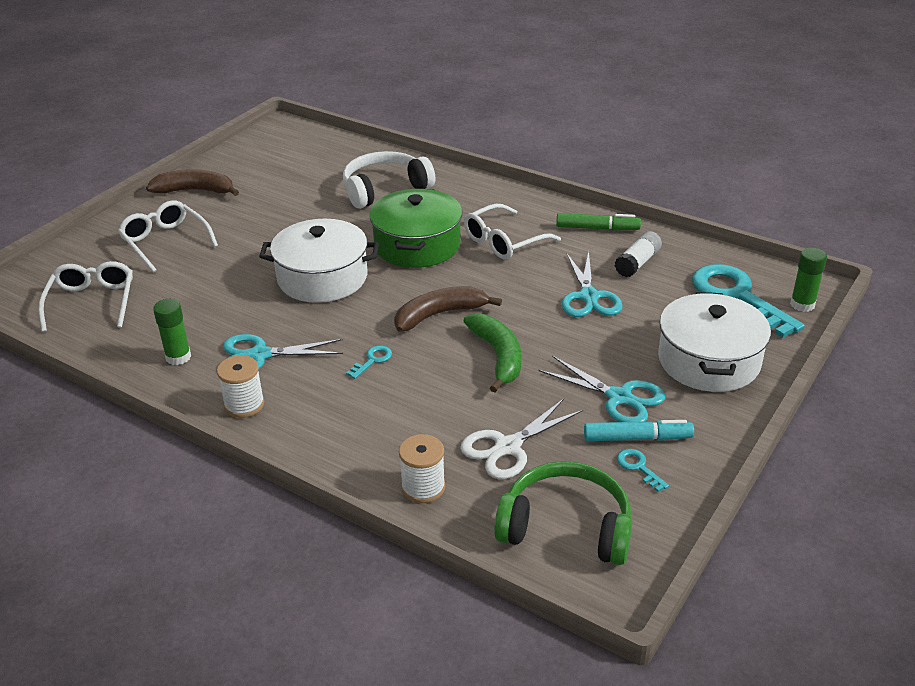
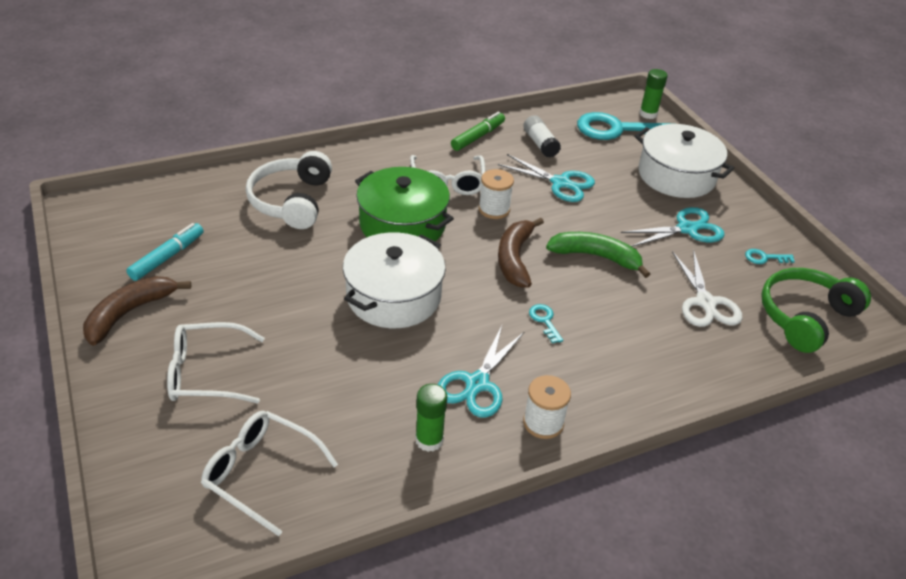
camera: 60 degrees left, 5 degrees up
(423, 487) = (723, 364): white spool -> white spool (494, 209)
(637, 438) = (735, 243): turquoise marker -> turquoise marker (167, 257)

